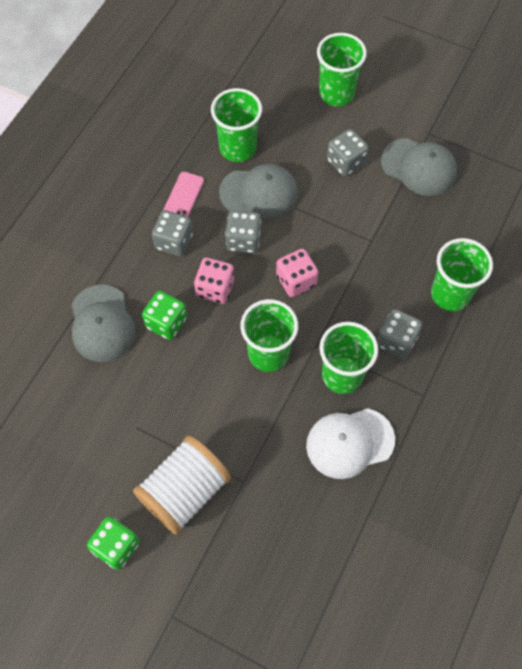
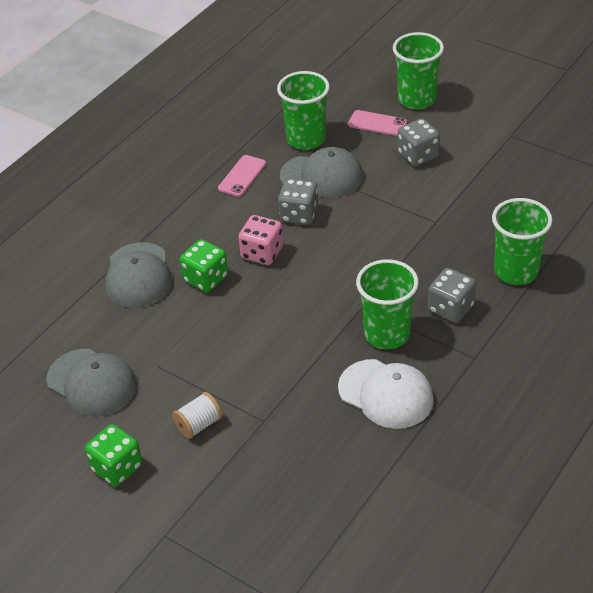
camera: 10 degrees right, 20 degrees down
(174, 242) = (226, 212): grey dice -> none
(184, 492) = (199, 425): white spool -> white spool, size x0.47
(268, 353) = (309, 311): green cup -> none
(296, 281) = (349, 251): pink dice -> none
(303, 125) = (377, 123): none -> pink phone
(349, 443) = (386, 394): white cap -> white cap turned 135 degrees counterclockwise
(419, 167) = (496, 163): grey cap -> grey cap (92, 383)

